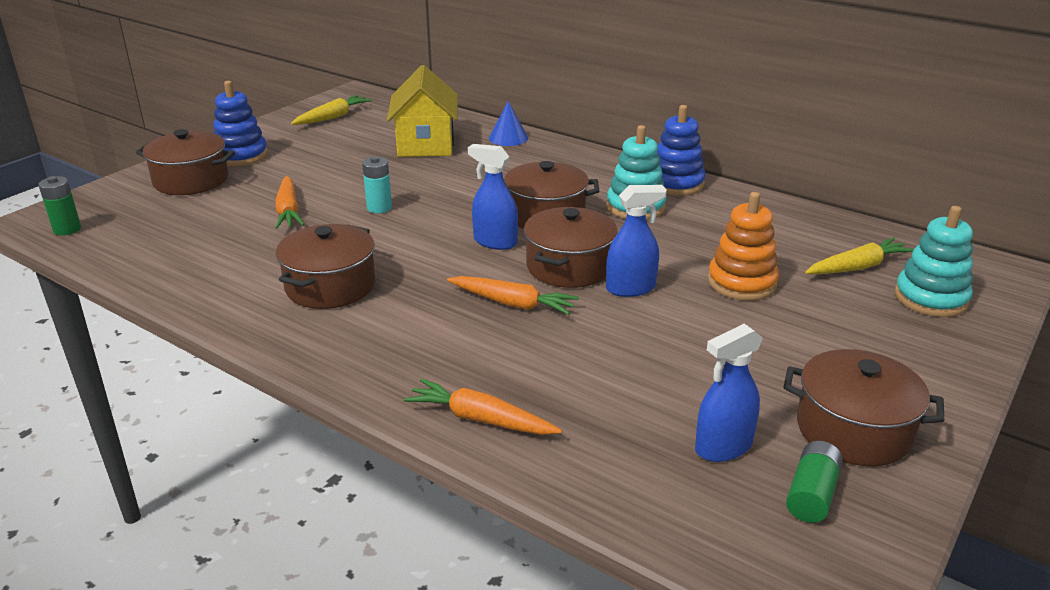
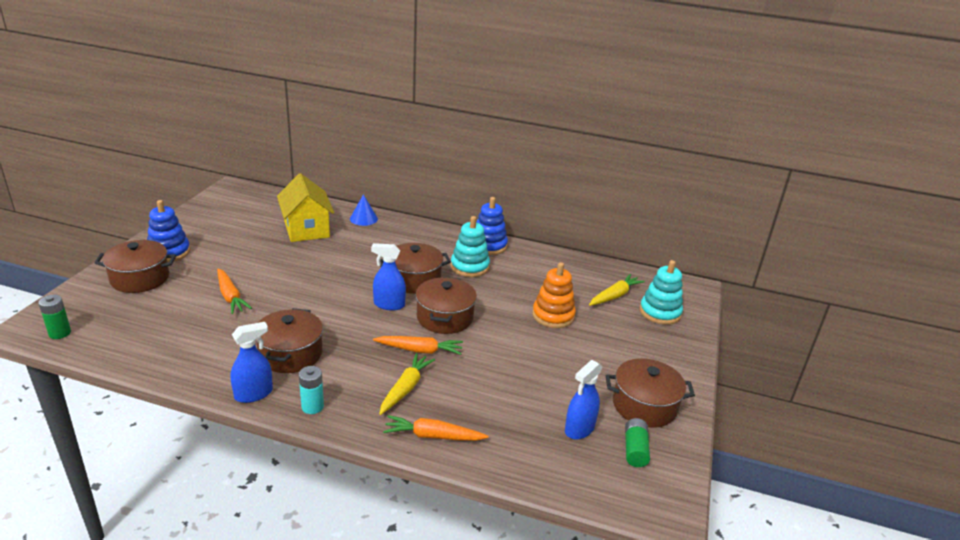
camera: 20 degrees left, 0 degrees up
(332, 117) = (225, 211): yellow carrot -> yellow carrot (405, 388)
(379, 208) = (296, 286): turquoise battery -> turquoise battery (312, 406)
(631, 288) = (489, 328): blue spray bottle -> blue spray bottle (254, 394)

